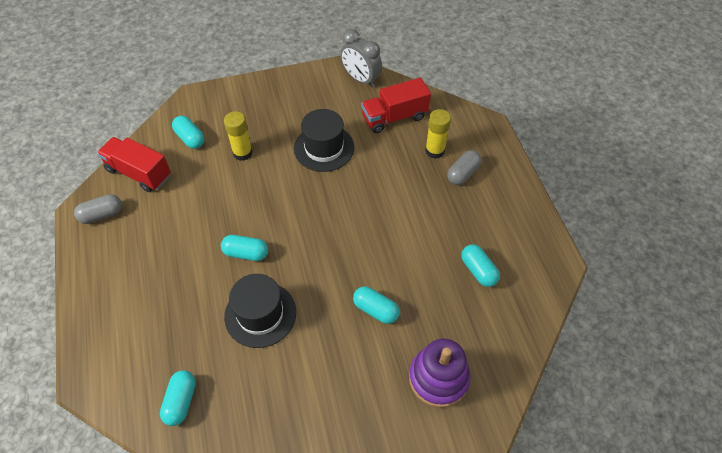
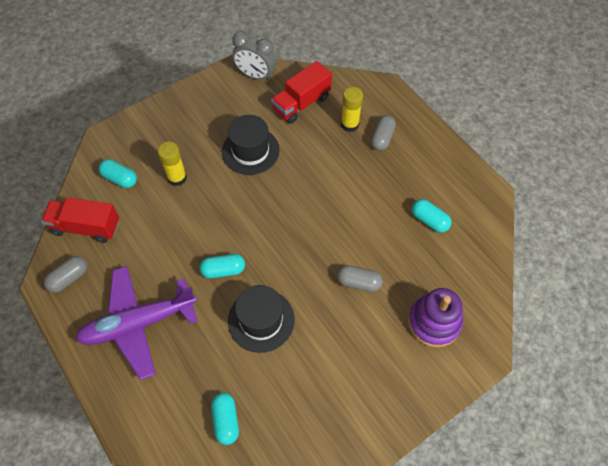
camera: 20 degrees left, 5 degrees up
(143, 277) = (138, 323): none -> purple plane
(375, 310) = (358, 282): turquoise capsule -> grey capsule

